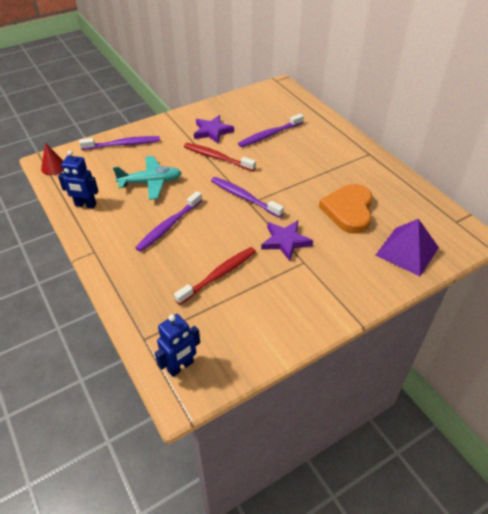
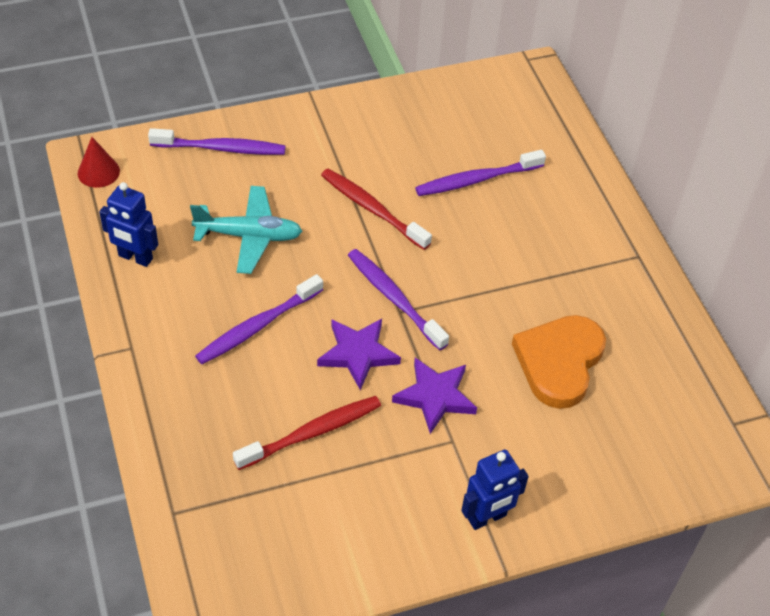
camera: 10 degrees right, 5 degrees up
(180, 366) = (215, 569): blue robot -> blue robot (487, 518)
(212, 131) = (379, 152): purple star -> purple star (358, 354)
(407, 251) = (627, 459): purple pyramid -> none

